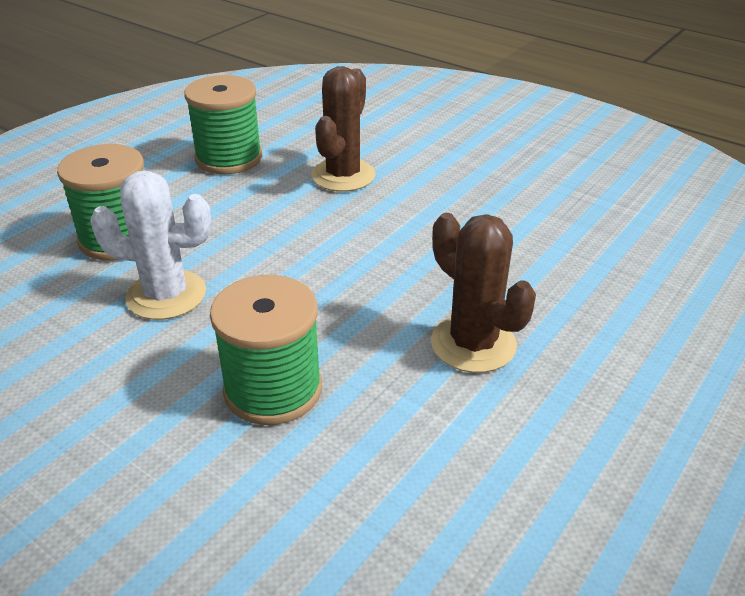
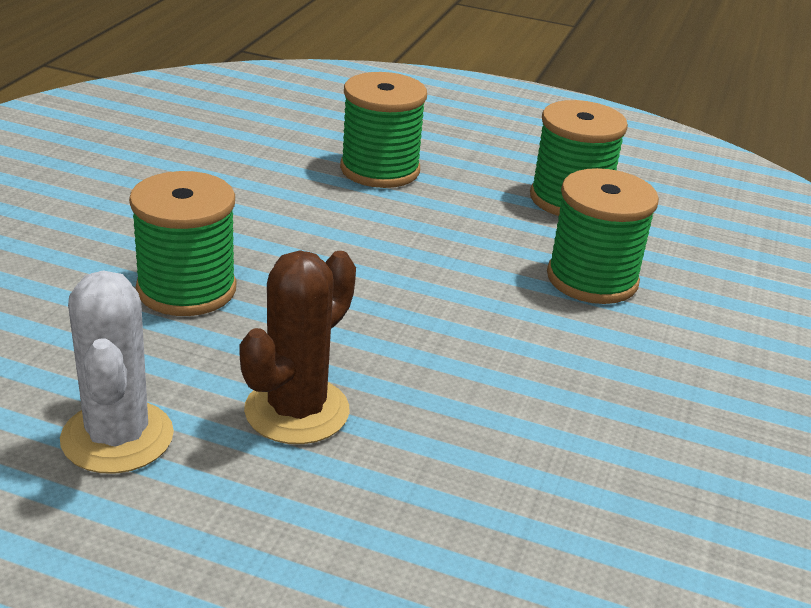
camera: 70 degrees right, 5 degrees down
(166, 295) = (303, 210): white cactus -> white cactus (117, 437)
(343, 175) = (592, 279): brown cactus -> green spool

